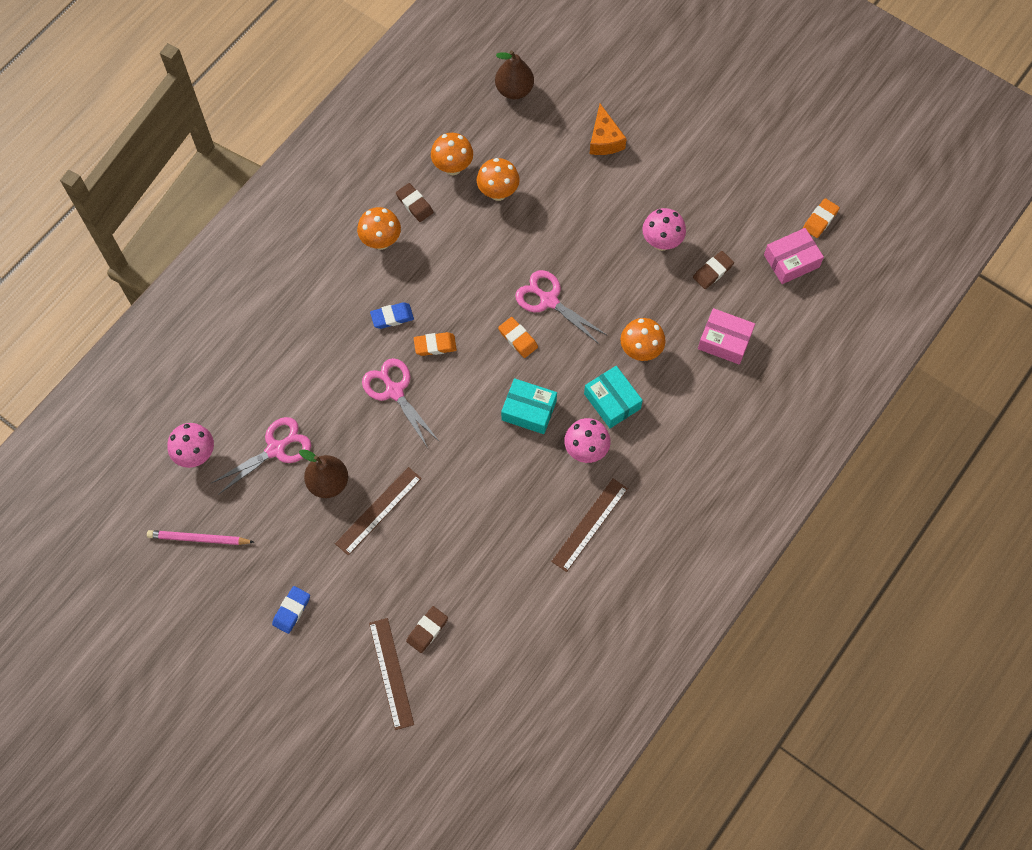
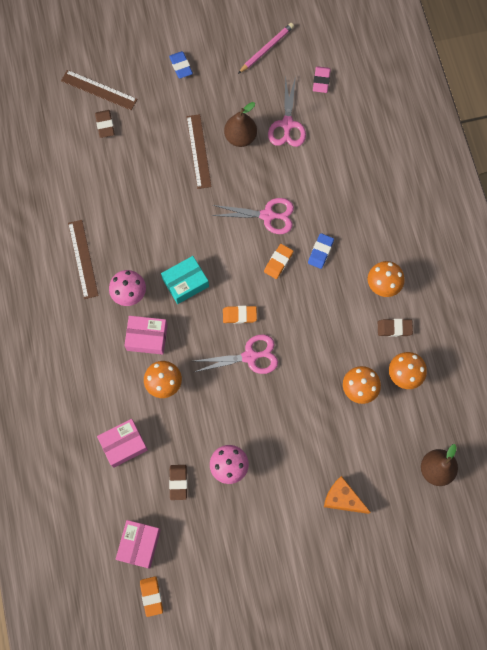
camera: 130 degrees right, 5 degrees up
(196, 455) = (321, 81): pink mushroom -> pink eraser
(612, 401) = (147, 337): turquoise box -> pink box

